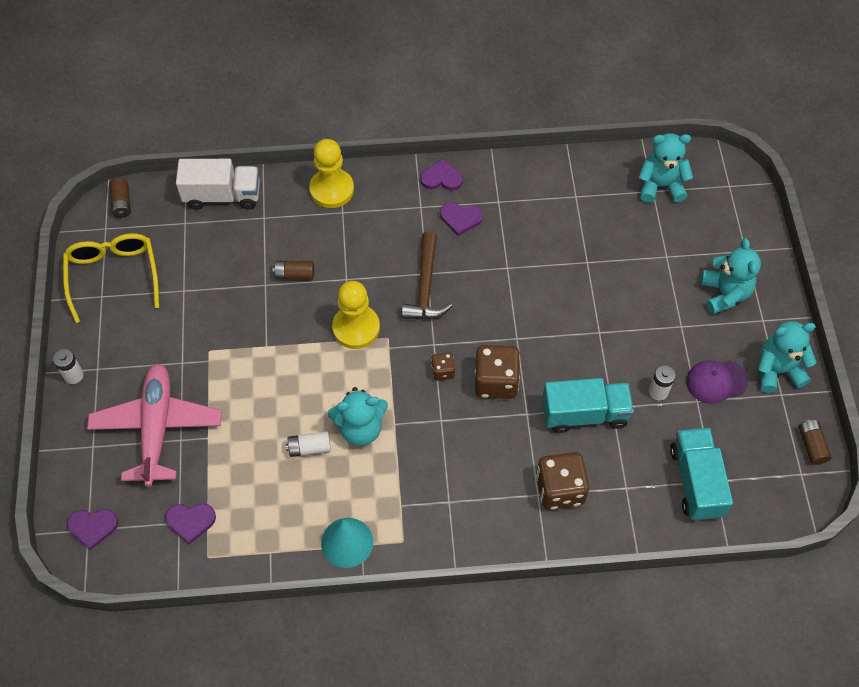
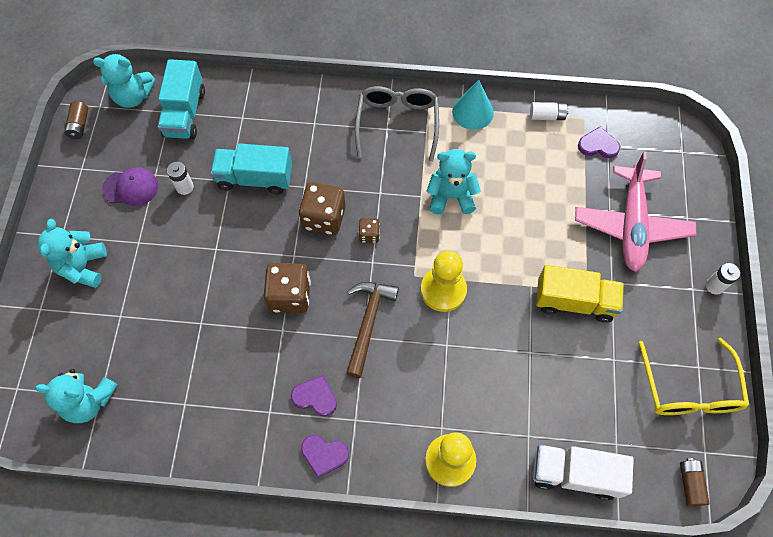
camera: 170 degrees left, 5 degrees up
(93, 527) = (678, 153): purple heart -> none
(221, 337) = (574, 301): none -> yellow truck
(294, 275) = (499, 358): brown battery -> none
(309, 448) = (497, 187): white battery -> white battery (547, 116)
(437, 510) = (397, 123): none -> grey glasses
(559, 489) = (295, 124): brown dice -> brown dice (290, 295)
(777, 370) = (73, 188): turquoise teddy bear -> turquoise teddy bear (133, 96)

